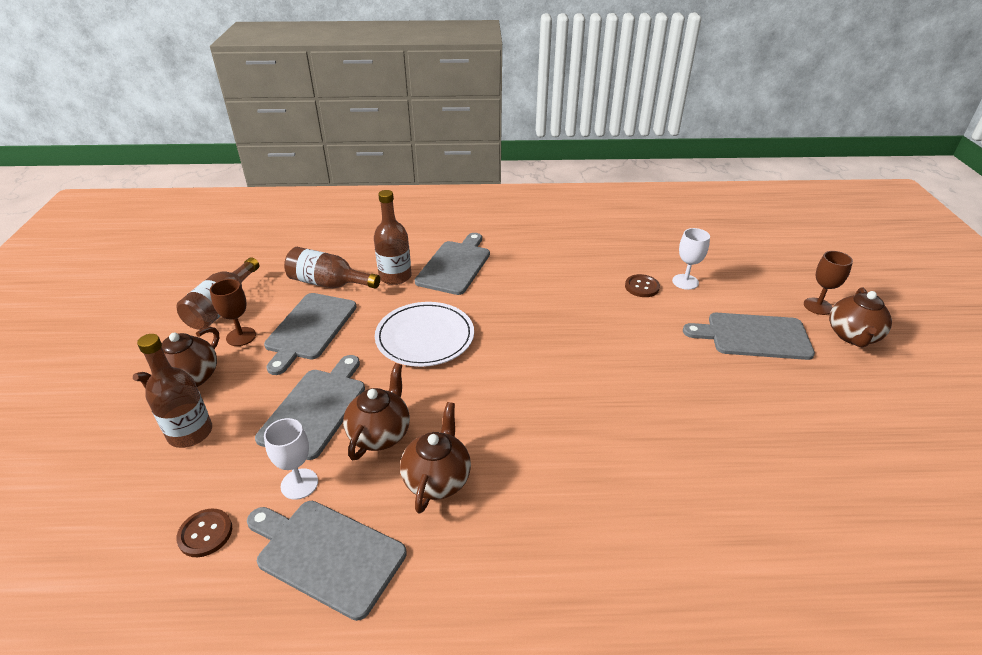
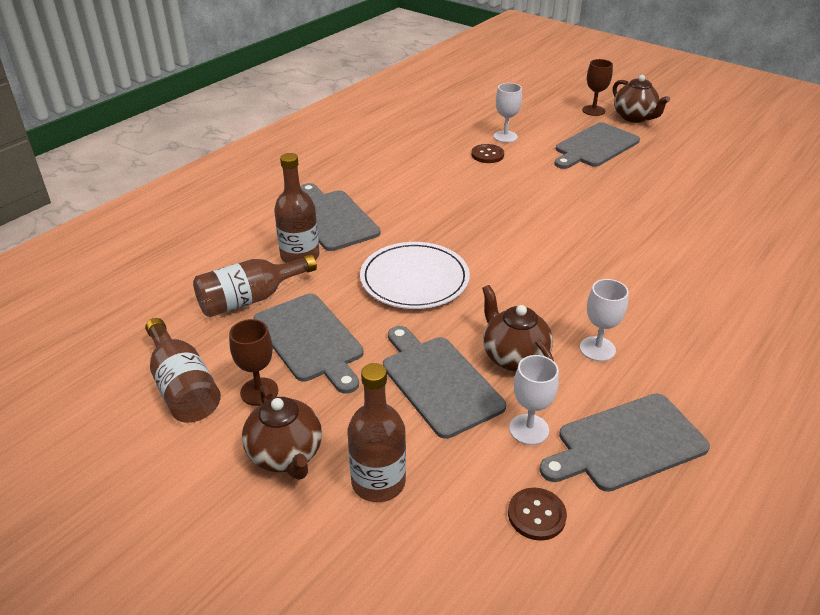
camera: 50 degrees left, 0 degrees up
(437, 479) = (597, 349): brown teapot -> white goblet

